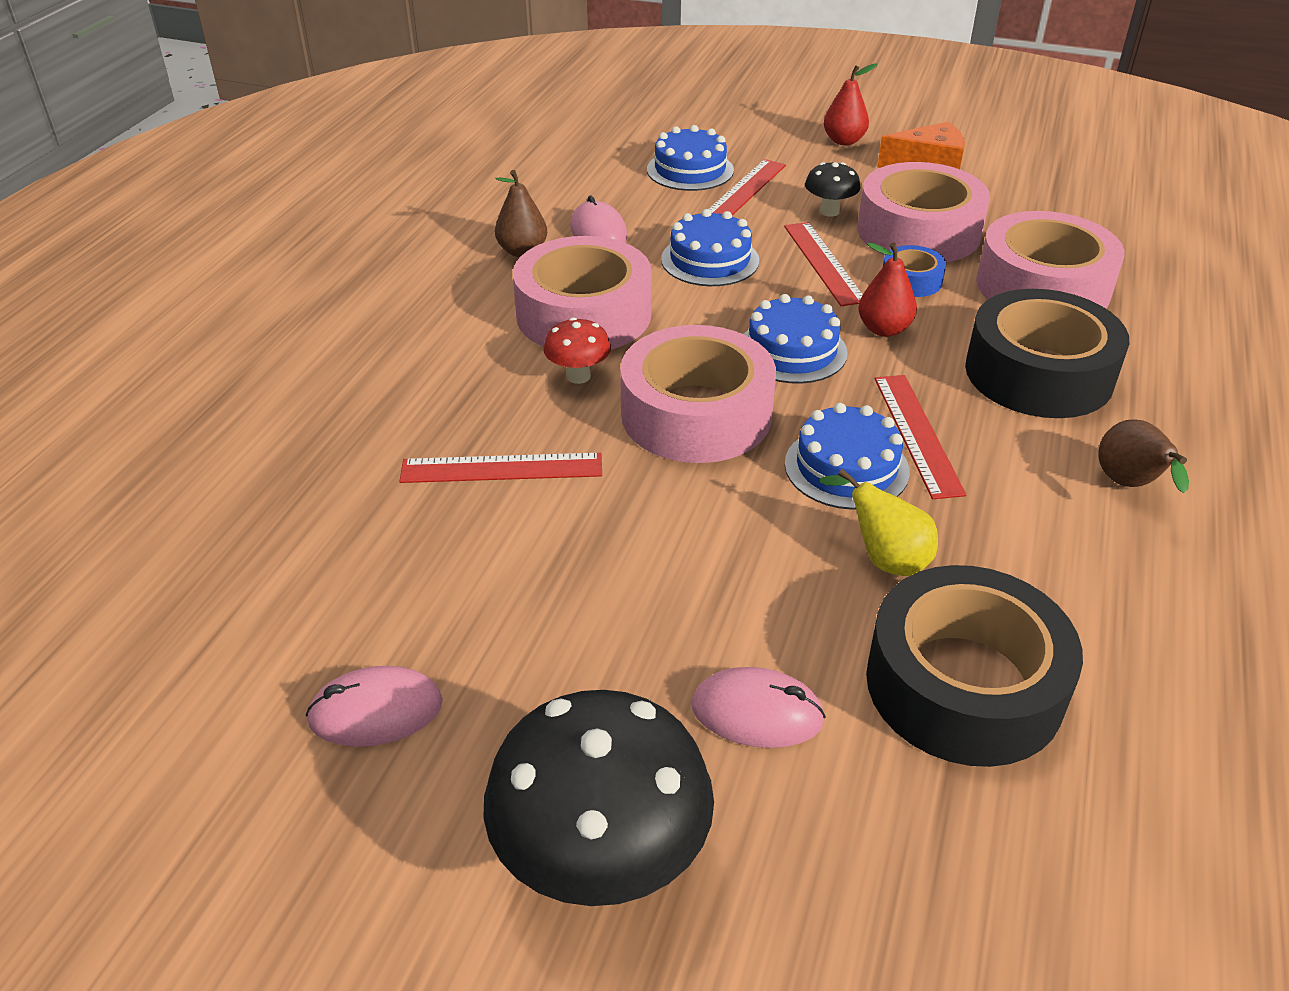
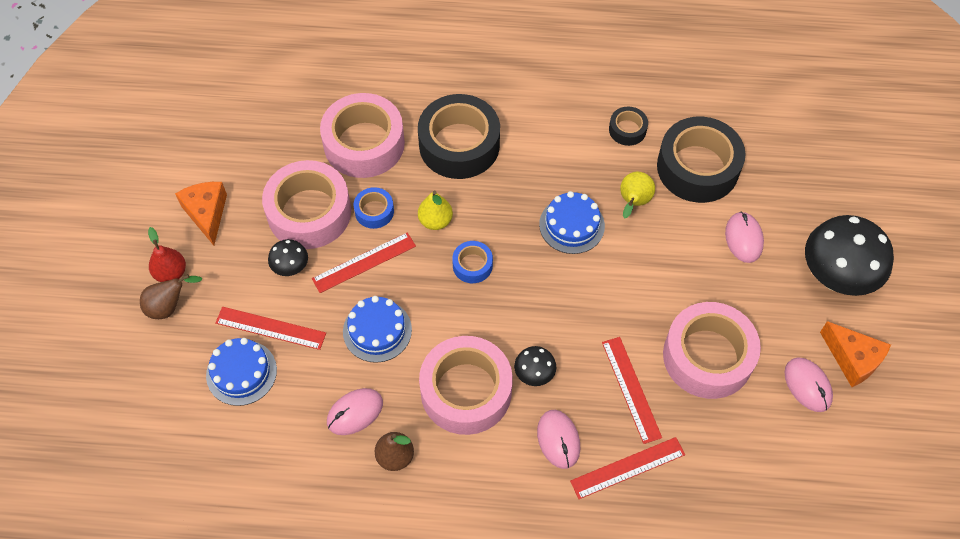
camera: 105 degrees left, 20 degrees up
(387, 816) = (852, 359): none -> orange cheese
(463, 379) = (558, 439): none -> pink mouse
(578, 376) = (534, 375): red mushroom -> black mushroom
(696, 414) = (550, 303): pink tape -> pink tape (707, 356)
(792, 351) = (472, 265): blue cake -> blue tape
(883, 329) = (435, 221): red pear -> yellow pear
(917, 434) = (533, 197): red ruler -> red ruler (628, 468)
(1075, 593) = (627, 130): none -> black tape
(1130, 485) = (544, 108): brown pear -> brown pear (169, 307)

